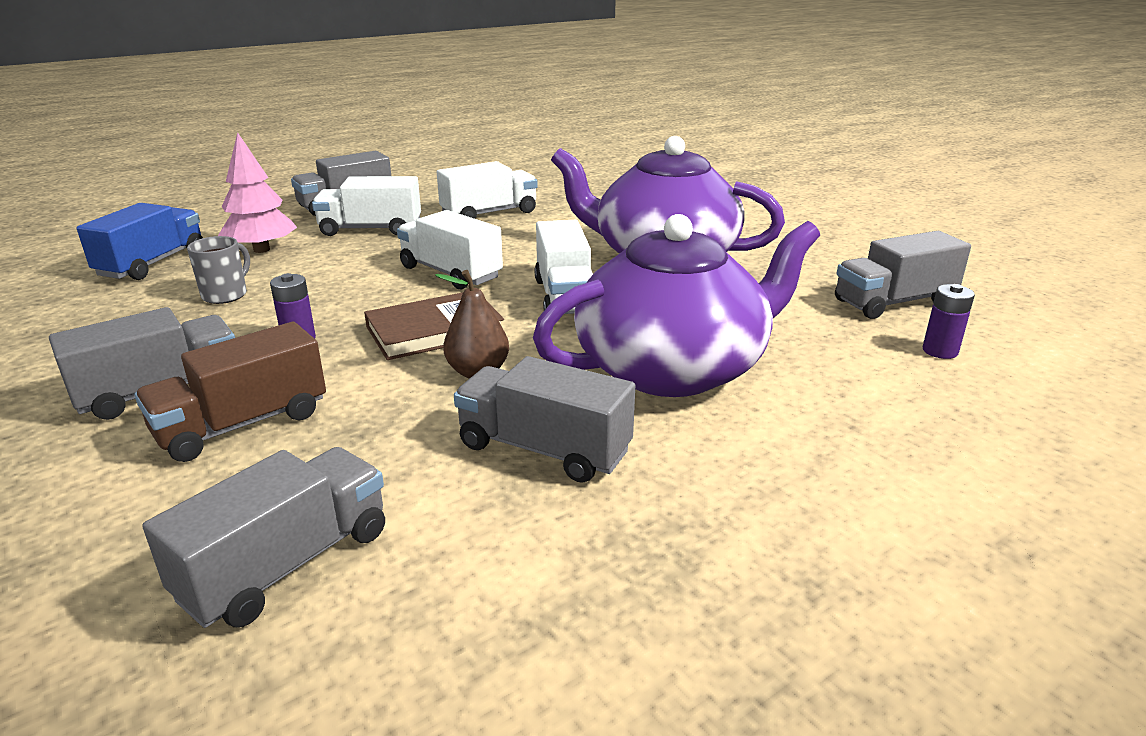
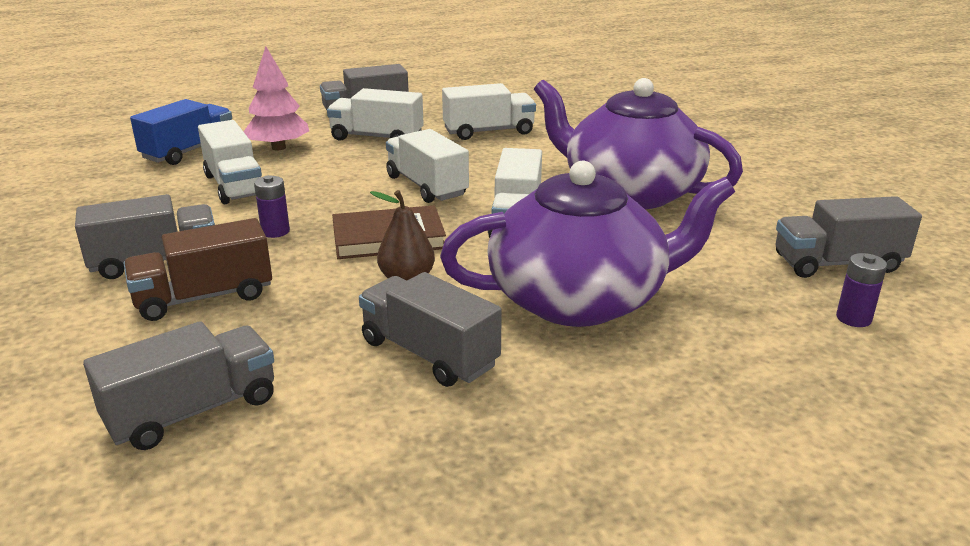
camera: 15 degrees right, 0 degrees up
(226, 295) = (234, 186): grey mug -> white truck

